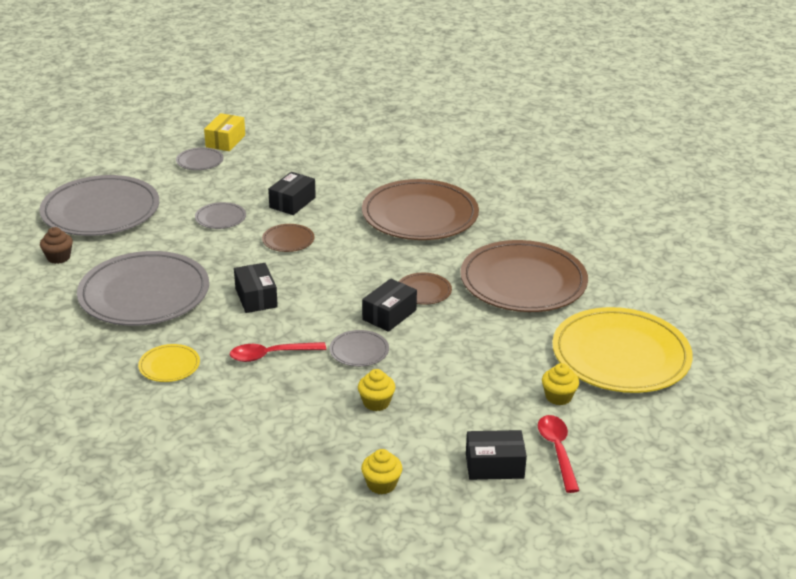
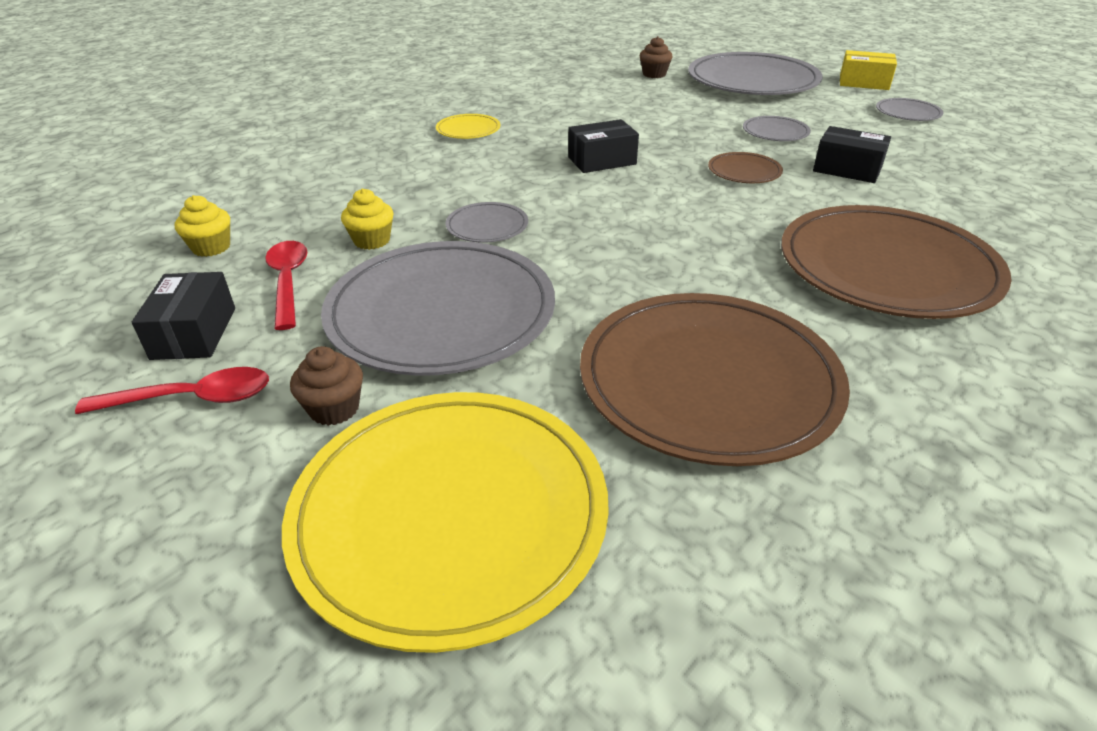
camera: 90 degrees right, 5 degrees up
(144, 294) = (598, 110): grey plate -> grey plate (441, 313)
(225, 141) = (979, 122): yellow box -> yellow box (863, 83)
(271, 355) = (482, 175): red spoon -> red spoon (288, 282)
(389, 315) = (575, 246): black box -> none
(424, 291) = (645, 273): brown plate -> none
(558, 397) = (334, 408): yellow cupcake -> brown cupcake

